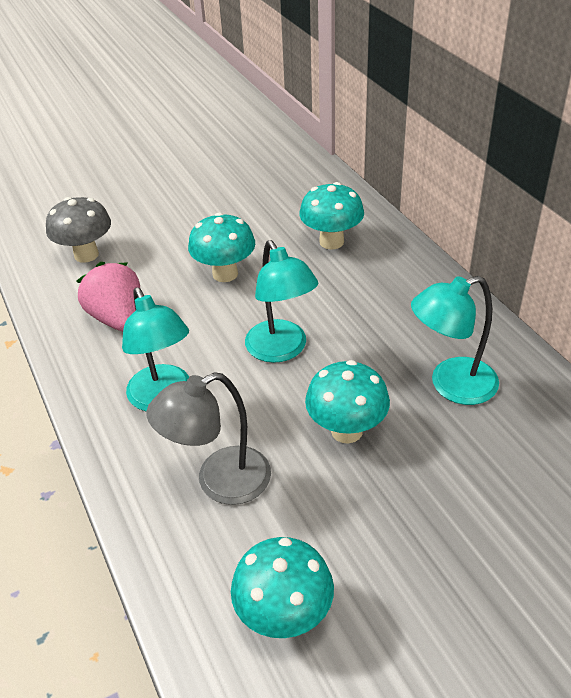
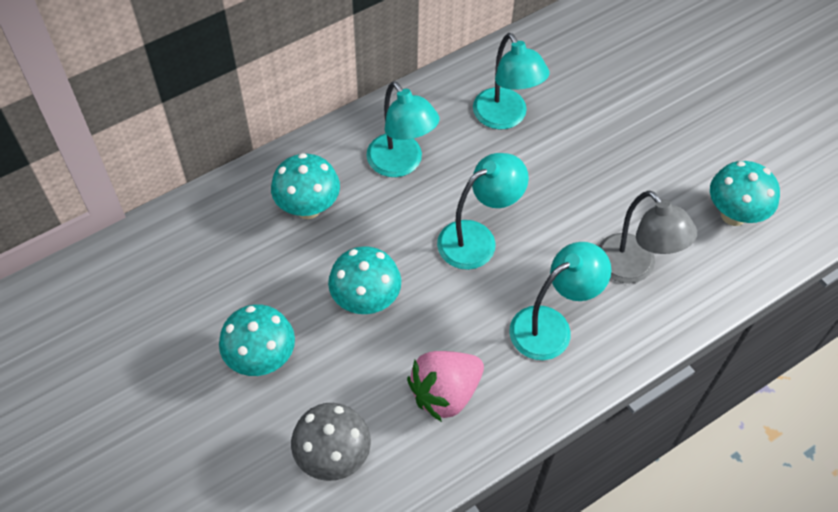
camera: 100 degrees left, 15 degrees up
(346, 431) = (565, 186): turquoise mushroom -> turquoise mushroom (261, 359)
(382, 300) = (401, 164): none -> turquoise lamp

